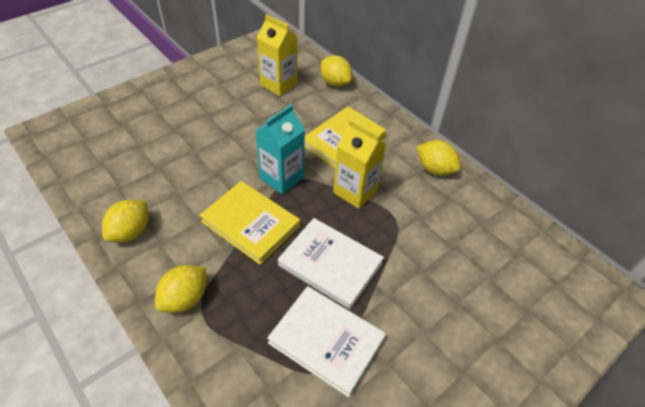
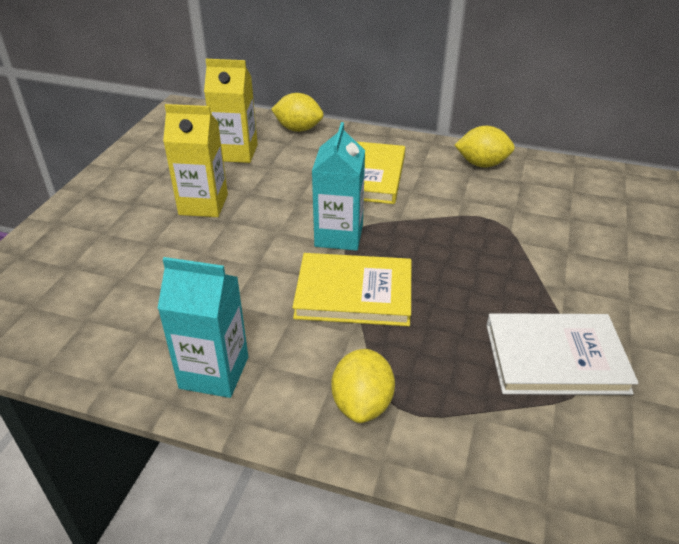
camera: 30 degrees left, 10 degrees down
(131, 232) = (214, 372): yellow lemon -> turquoise carton
(330, 264) = (480, 289): white book -> none
(355, 191) = (429, 214): yellow carton -> yellow carton (203, 204)

